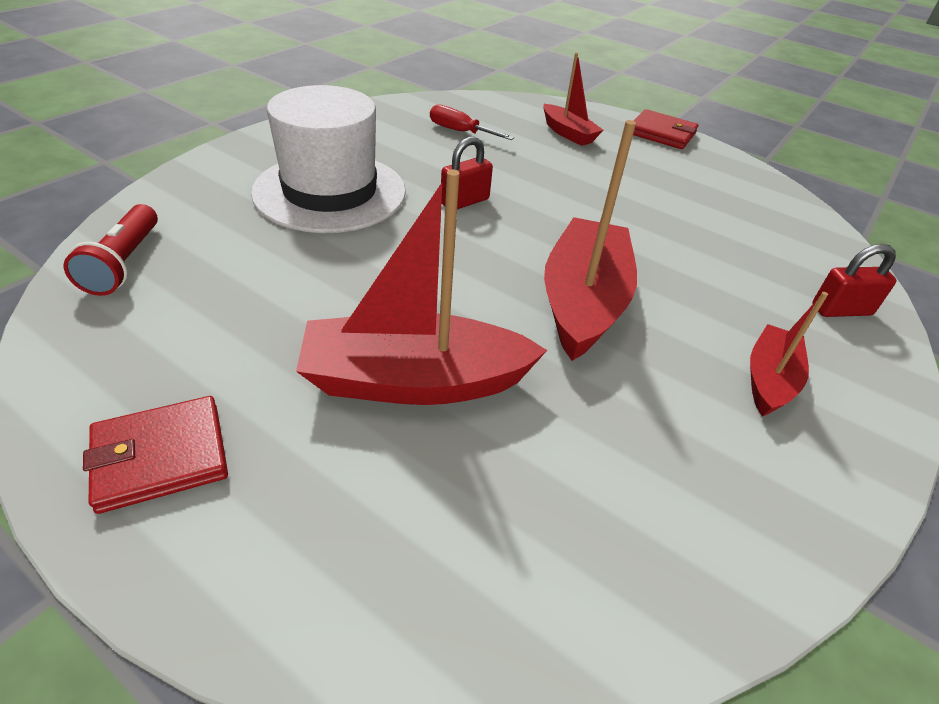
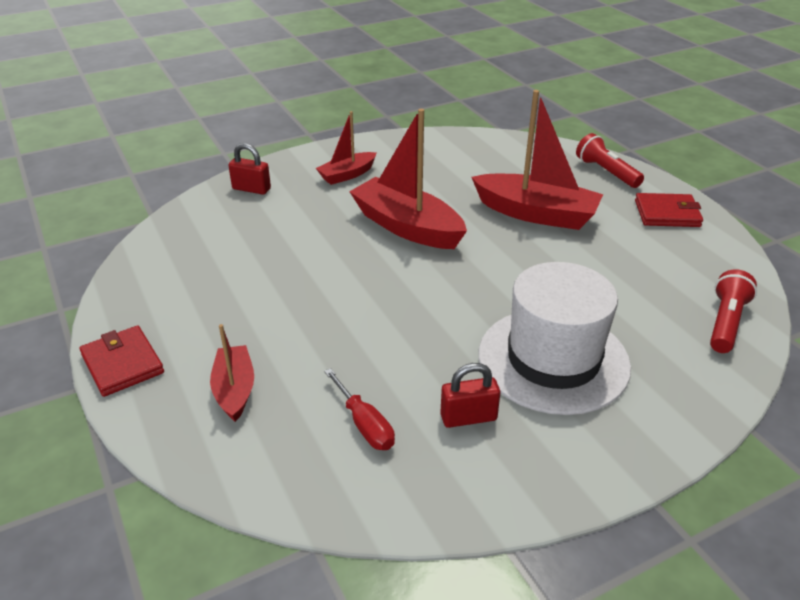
camera: 150 degrees left, 5 degrees down
(296, 574) = (606, 172): none -> red flashlight
(464, 201) = (431, 320): red padlock -> red padlock (468, 417)
(583, 302) = (407, 227): red boat -> red boat turned 90 degrees clockwise

